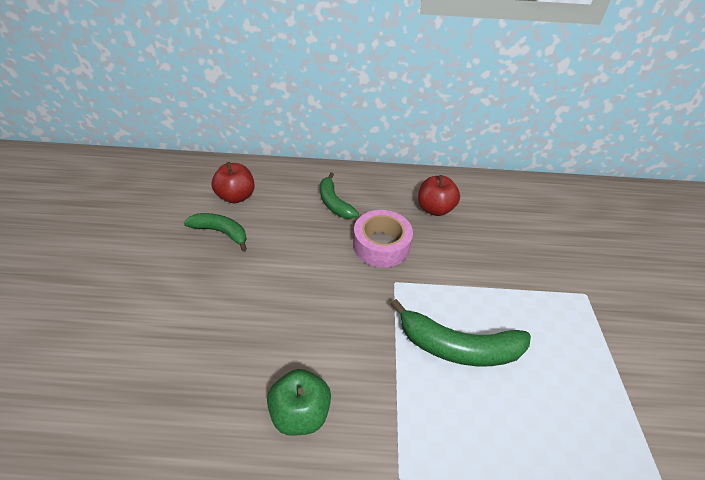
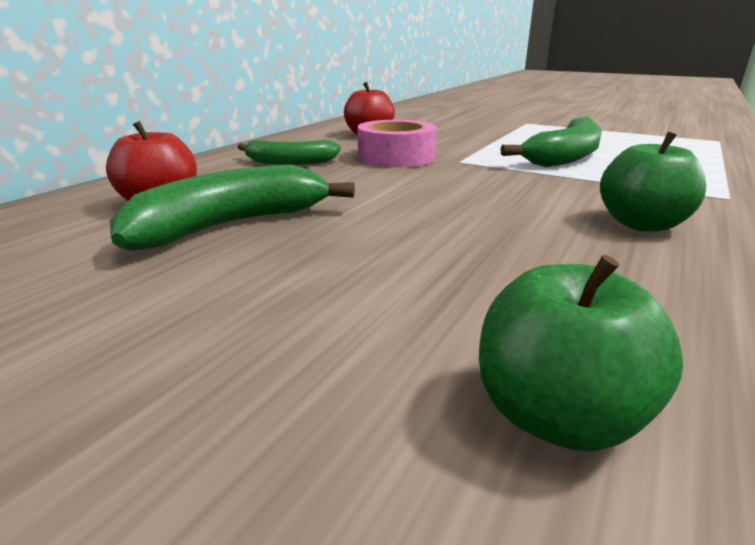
camera: 60 degrees left, 20 degrees down
(90, 390) = (557, 416): none -> green apple
(221, 232) = (231, 225): green banana -> green banana, size x1.52

